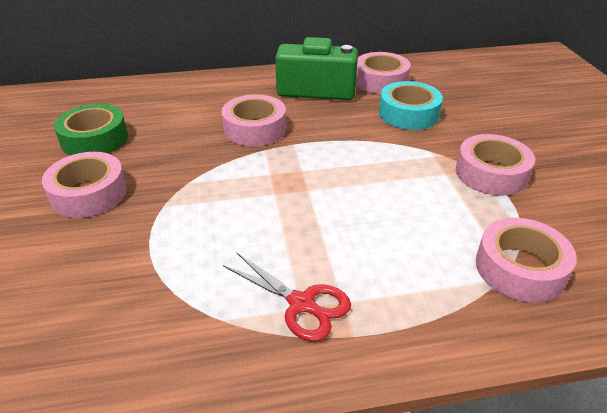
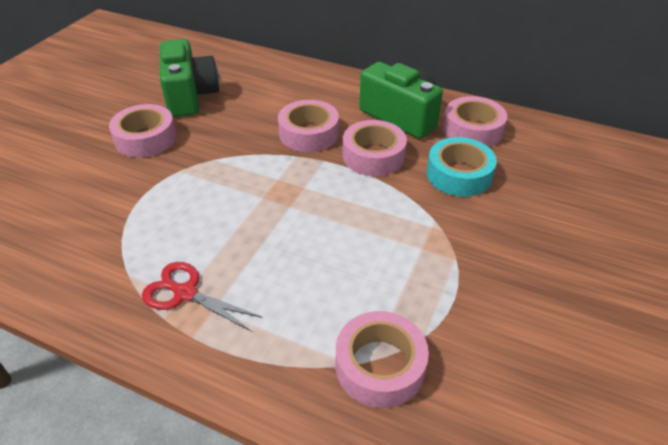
camera: 35 degrees right, 5 degrees up
(94, 139) = (190, 96): green tape -> green camera
(301, 304) = (185, 293): red scissors -> red scissors turned 135 degrees clockwise
(491, 173) = (466, 269): pink tape -> pink tape (373, 156)

